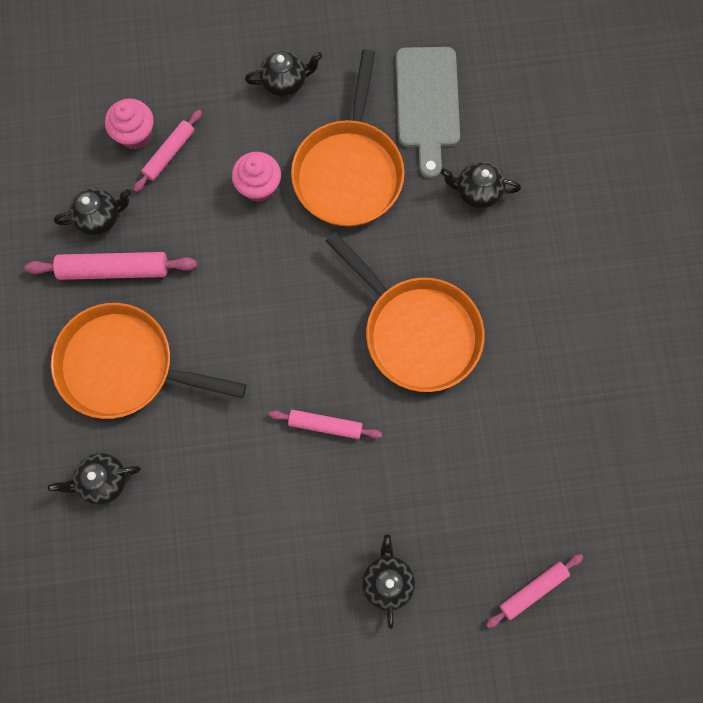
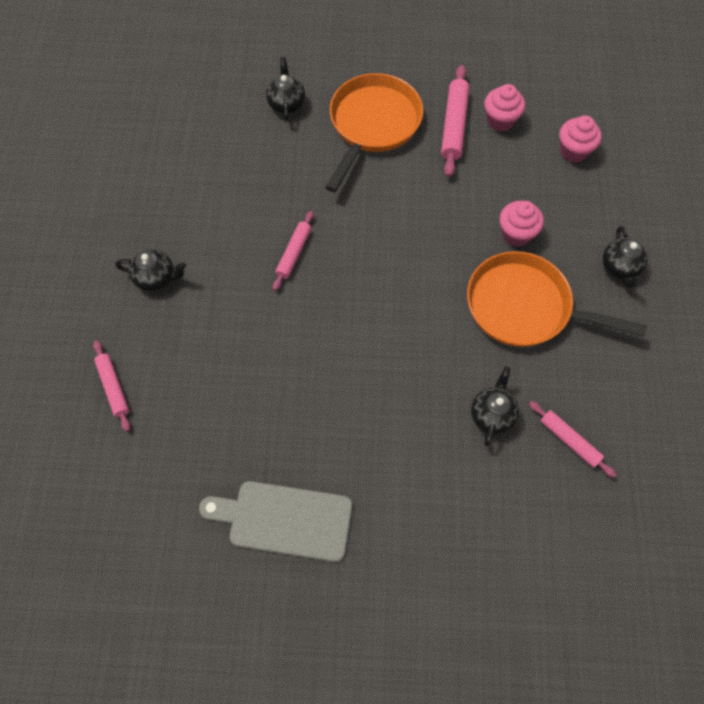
camera: 100 degrees right, 10 degrees down
(99, 218) = (500, 120): black teapot -> pink cupcake
(169, 153) = (554, 173): pink rolling pin -> pink rolling pin (569, 441)
(416, 331) = (362, 337): orange pan -> none
(427, 103) = (591, 387): grey cutting board -> grey cutting board (284, 520)

